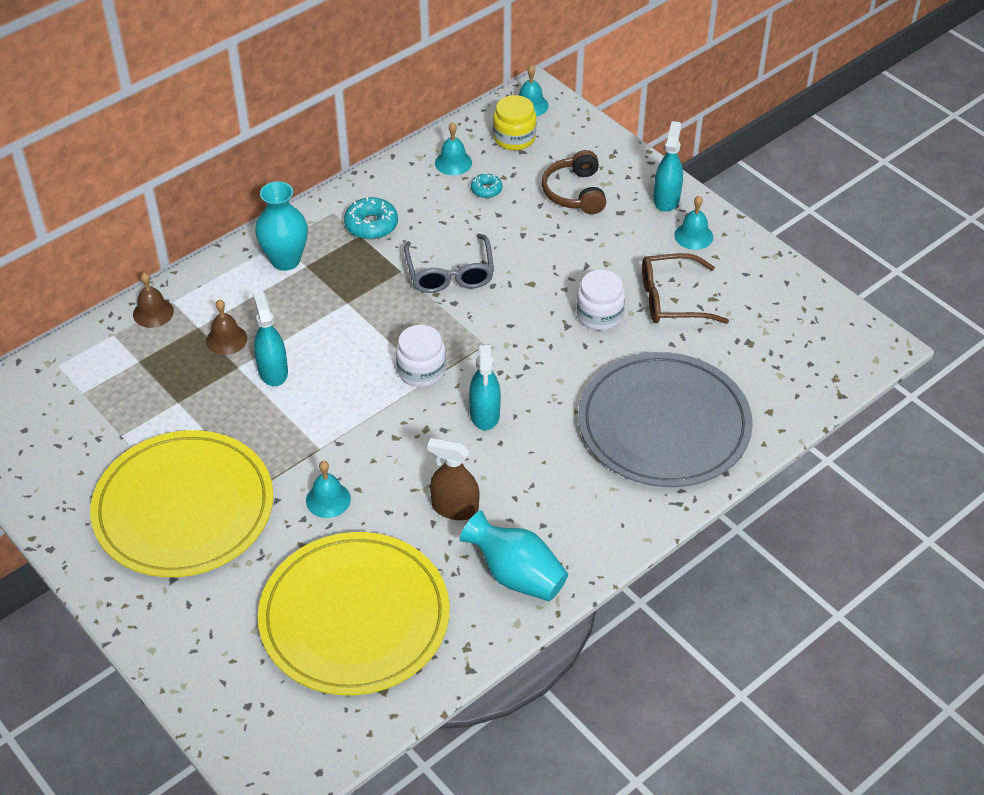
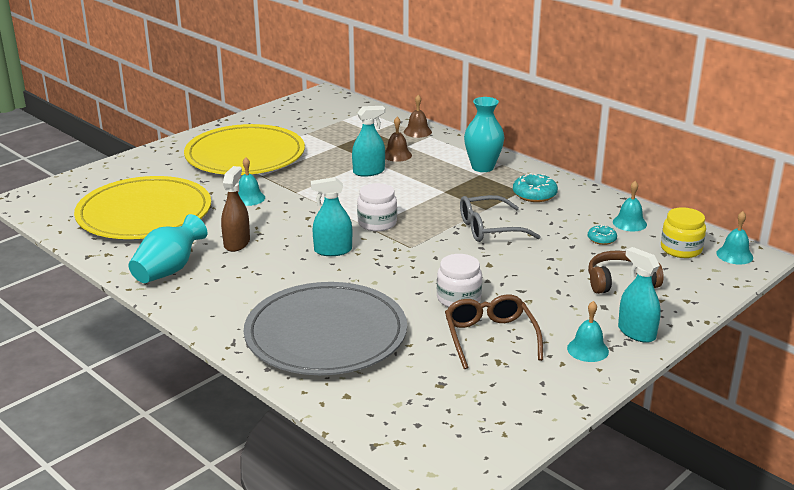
camera: 85 degrees right, 20 degrees down
(666, 199) = (636, 332): turquoise spray bottle -> turquoise spray bottle turned 135 degrees counterclockwise

